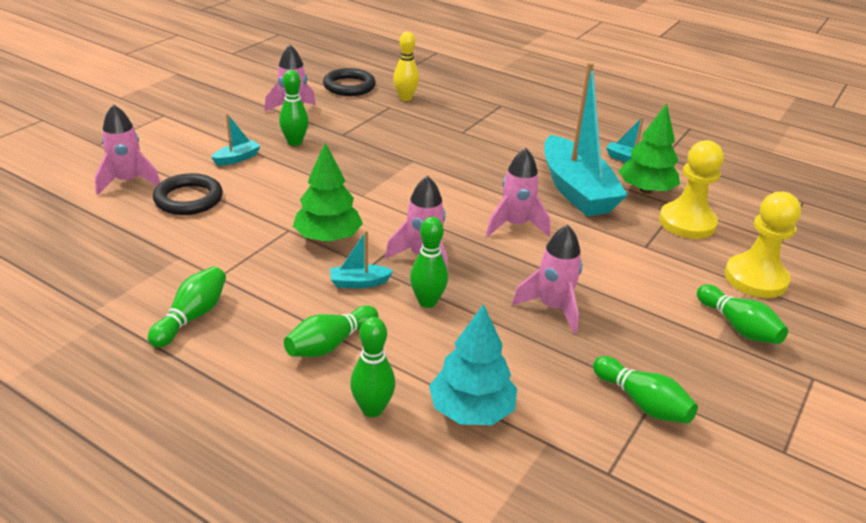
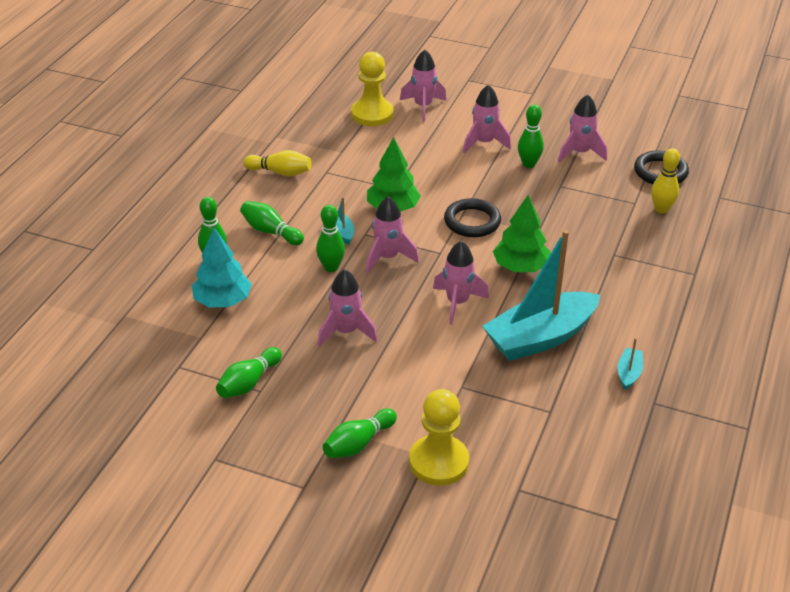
camera: 80 degrees right, 5 degrees up
(188, 199) = (414, 136): black ring -> black ring (472, 222)
(192, 317) = (280, 172): green bowling pin -> yellow bowling pin
(237, 158) = (484, 143): turquoise boat -> pink rocket
(646, 190) = (569, 387): green tree -> green tree (520, 267)
(687, 223) = (518, 417): yellow pawn -> yellow pawn (372, 114)

